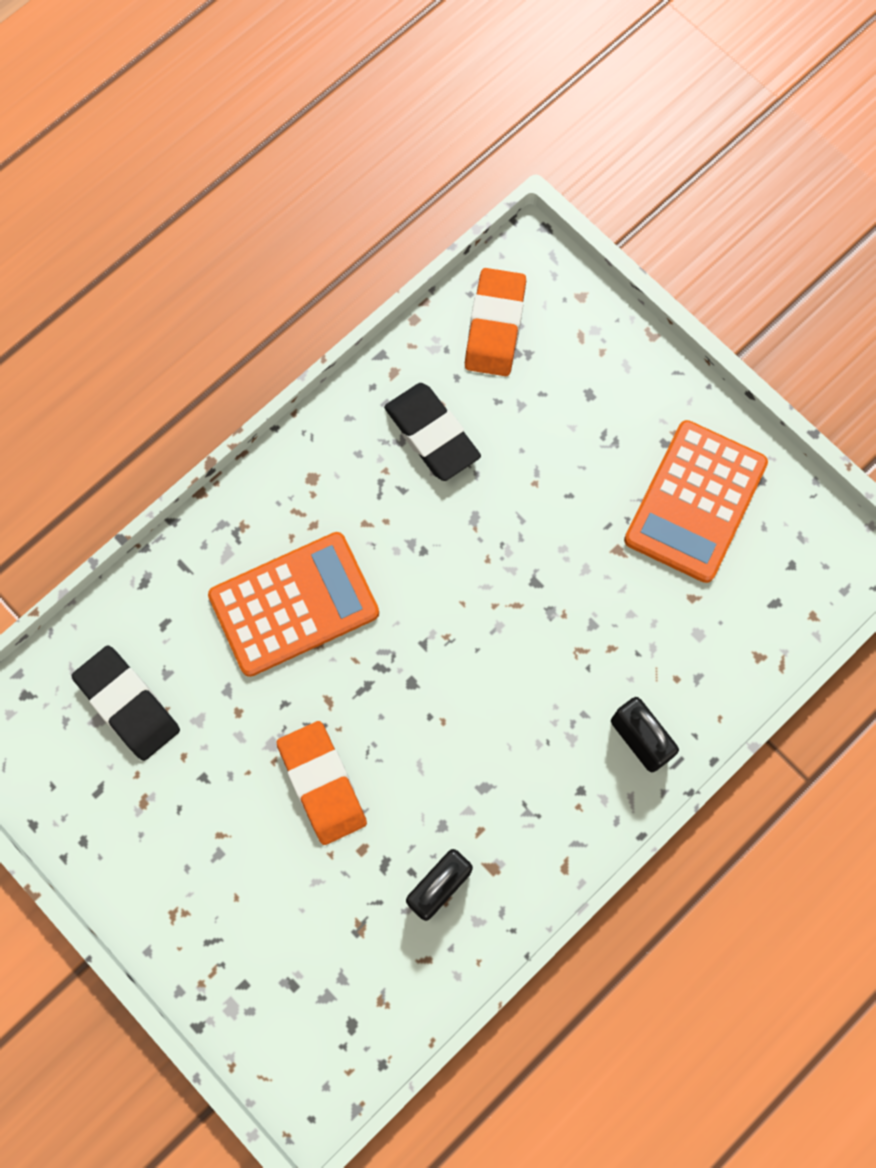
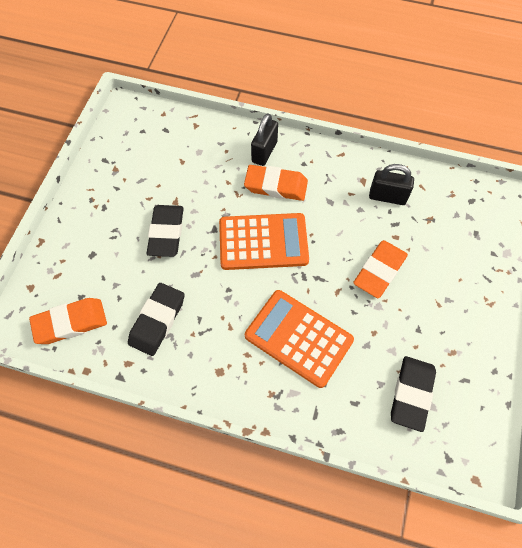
camera: 120 degrees left, 10 degrees down
(561, 719) = (276, 186): none -> orange eraser
(567, 511) = (166, 233): none -> black eraser
(695, 501) = (130, 181): orange calculator -> orange calculator (263, 242)

